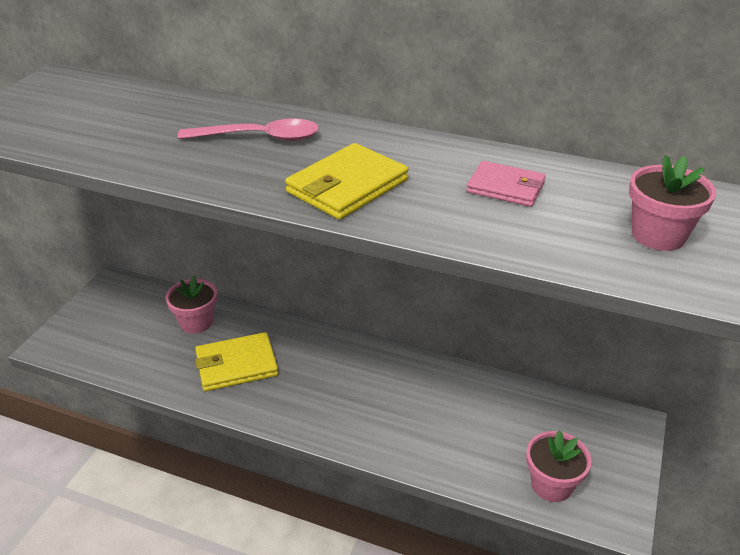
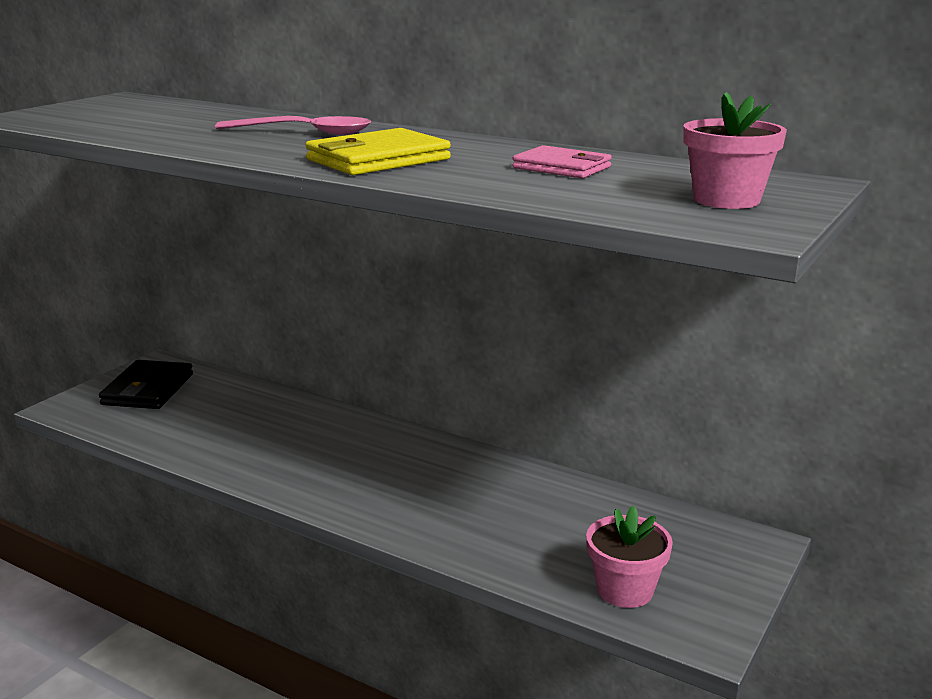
camera: 10 degrees right, 15 degrees down
(115, 316) = (148, 389): none -> black wallet
(196, 322) = (238, 402): pink flower pot -> none
(236, 365) = (268, 442): yellow wallet -> none

